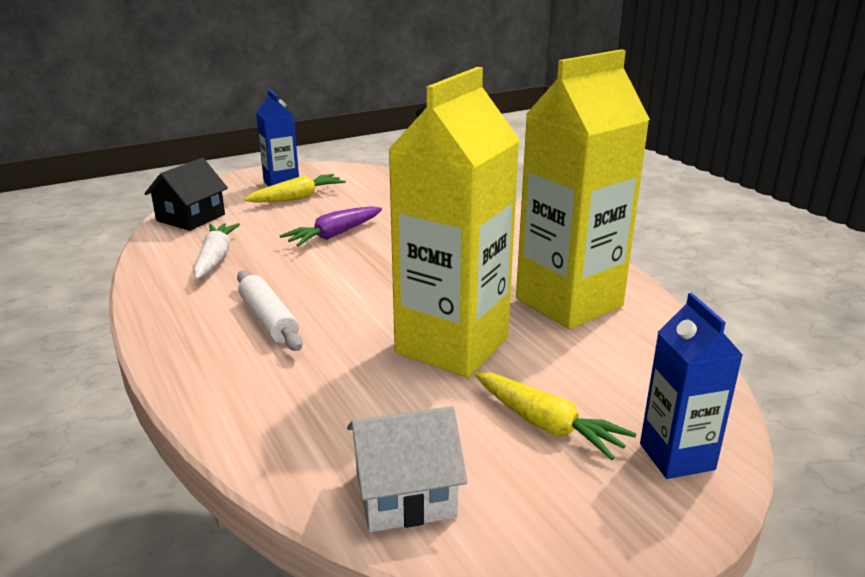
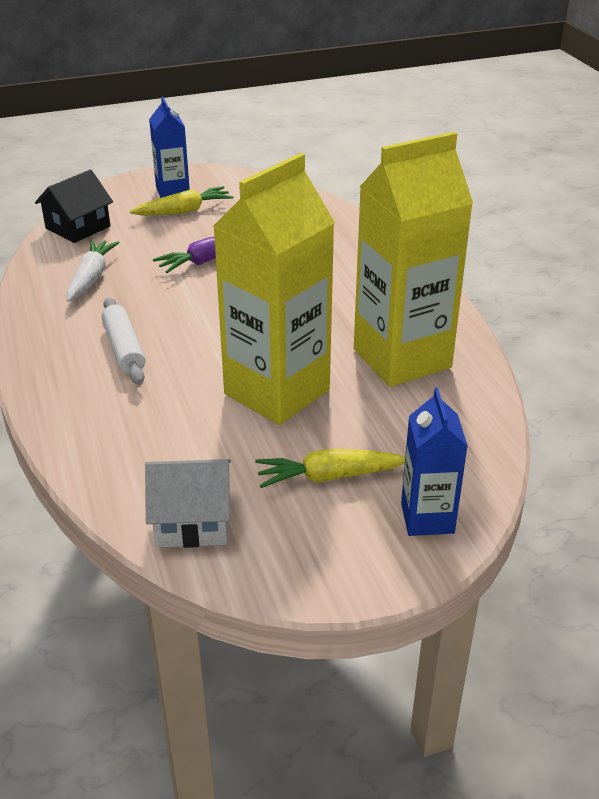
camera: 10 degrees right, 10 degrees up
(546, 425) = (329, 476): yellow carrot -> yellow carrot turned 120 degrees clockwise

